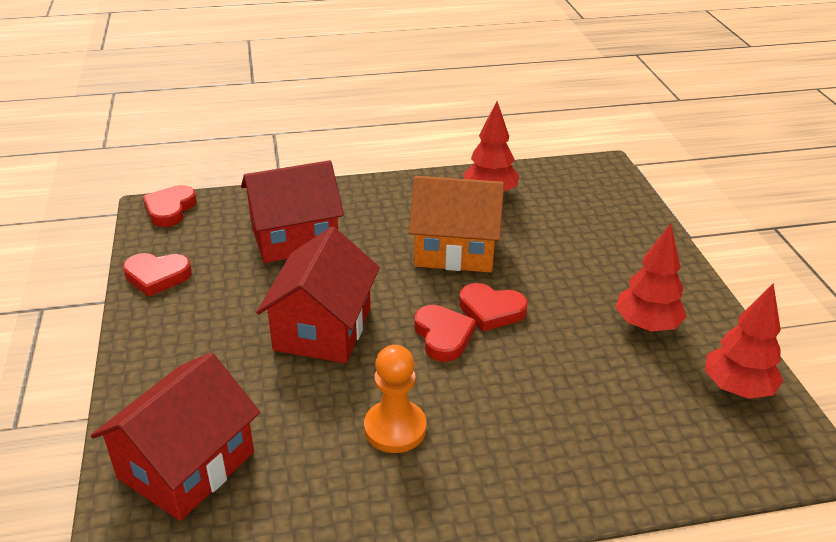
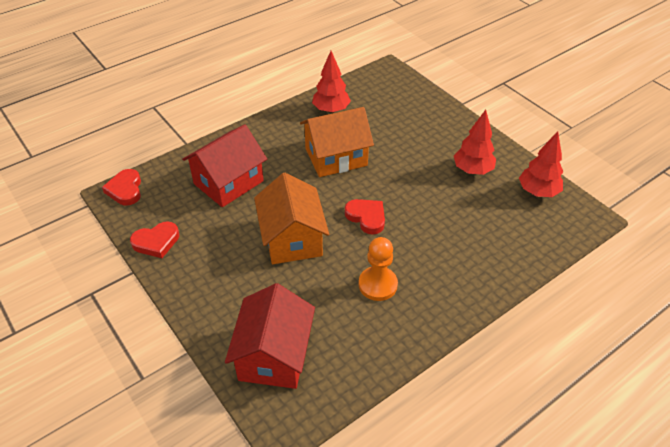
camera: 25 degrees left, 10 degrees up
(323, 328) = (292, 238): red house -> orange house
(491, 310) = (383, 191): red heart -> none

